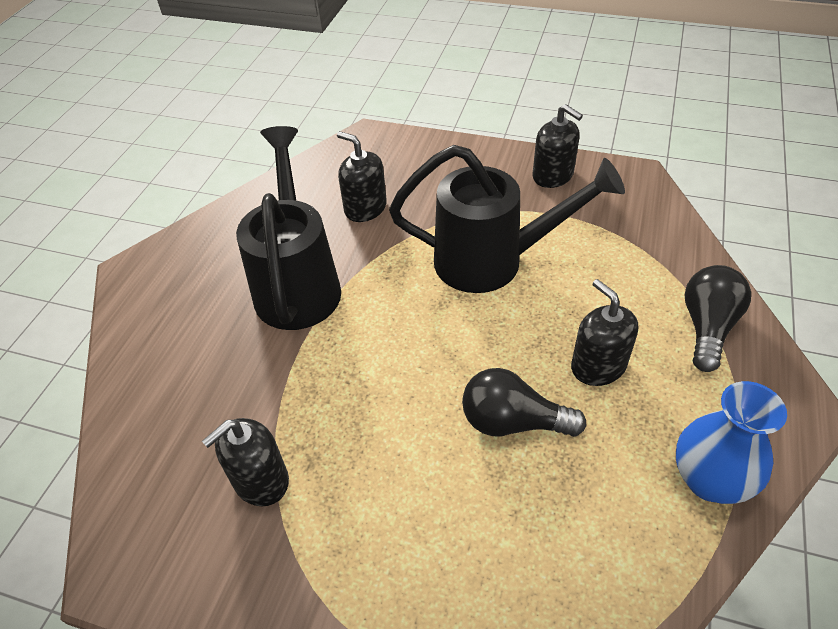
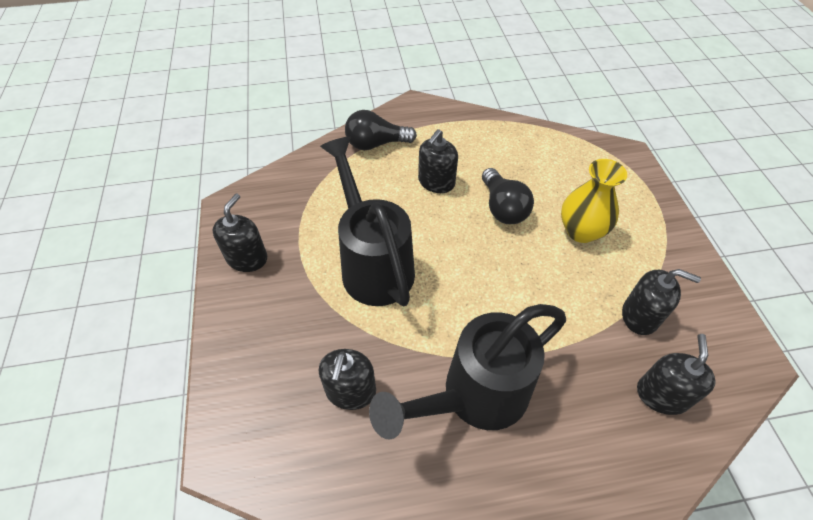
camera: 120 degrees left, 5 degrees up
(174, 435) = (661, 395): none -> black soap dispenser
(420, 498) = (581, 231): none -> yellow vase
(709, 480) = (479, 128): blue vase -> none

